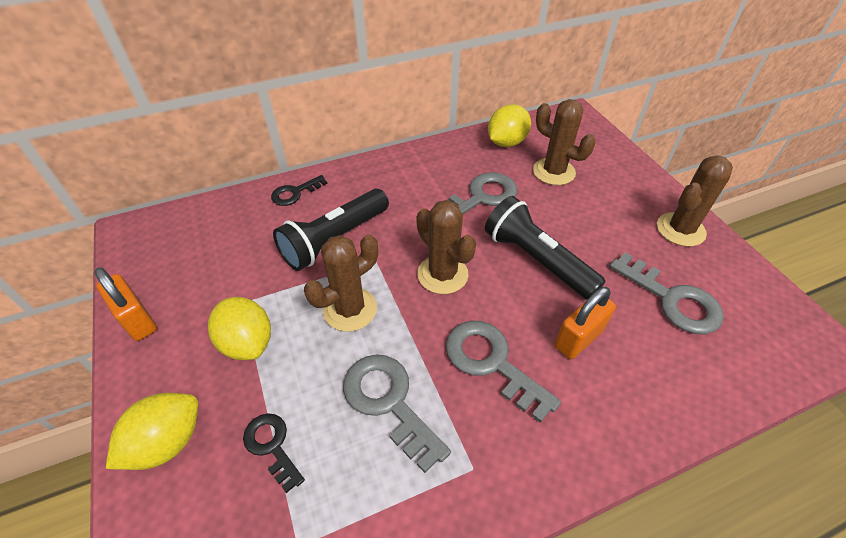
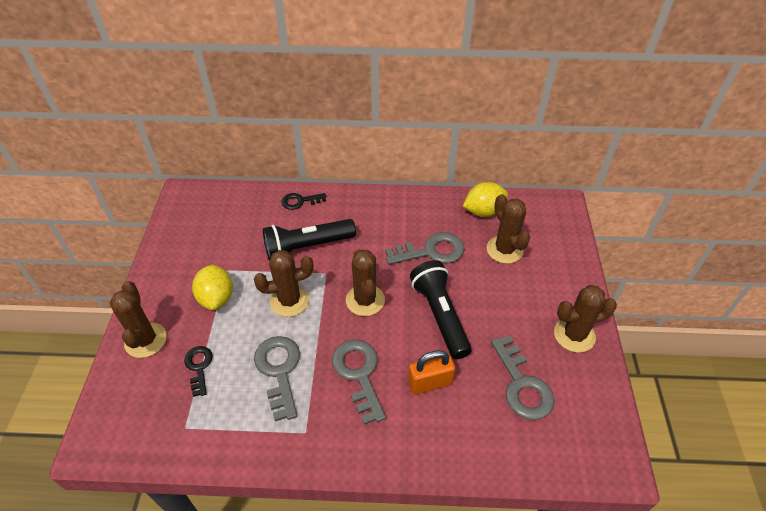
camera: 25 degrees right, 0 degrees up
(137, 320) = (162, 258): orange padlock -> none
(167, 442) = (146, 340): yellow lemon -> brown cactus

